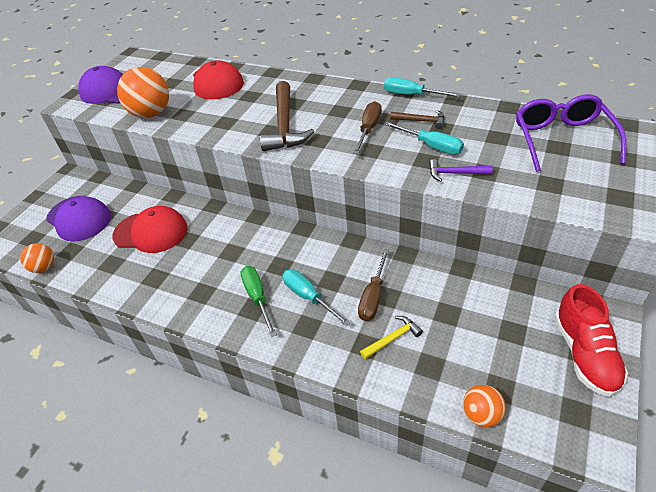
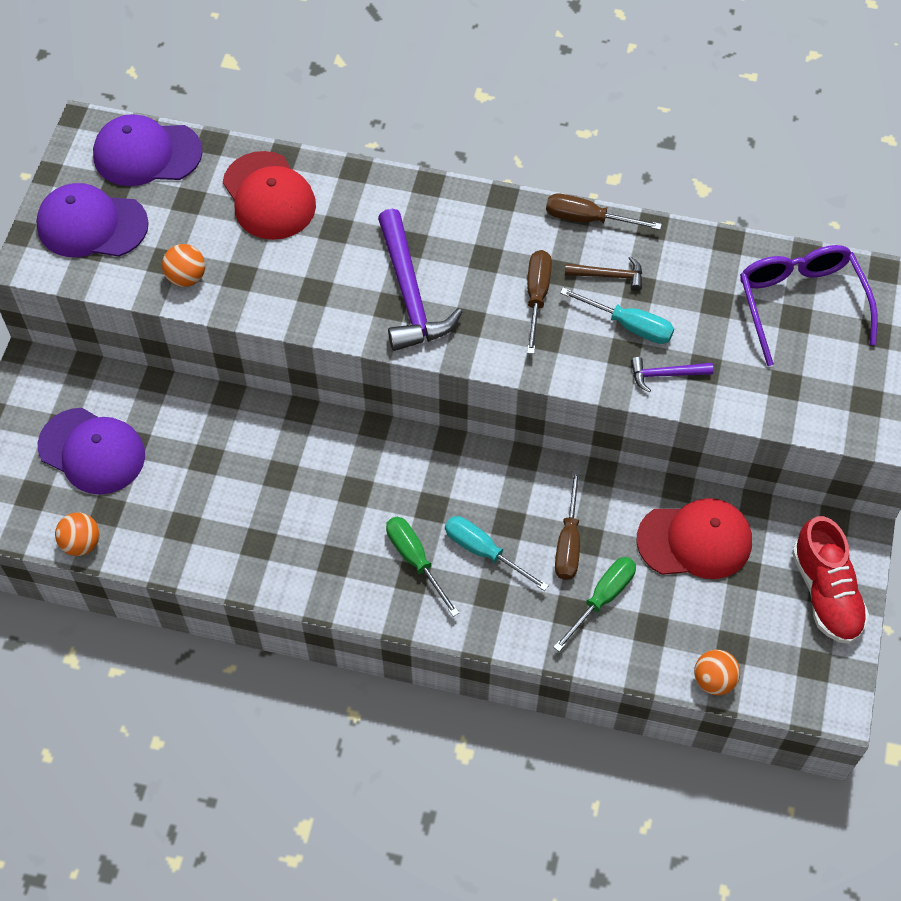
camera: 15 degrees left, 15 degrees up
(151, 114) = (186, 277): orange ball -> orange ball, size x0.56
(151, 232) = (220, 467): red cap -> red cap (695, 541)
(158, 64) = (147, 154): none -> purple cap
(285, 125) = (410, 294): brown hammer -> purple hammer
(392, 338) = (602, 598): yellow hammer -> green screwdriver
(411, 95) = (588, 219): turquoise screwdriver -> brown screwdriver

